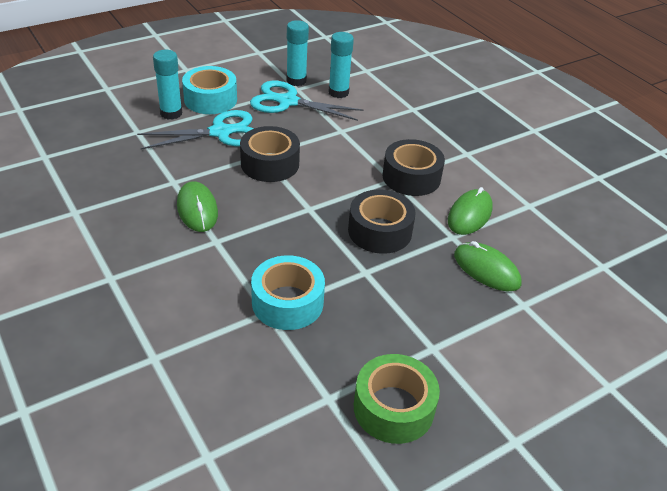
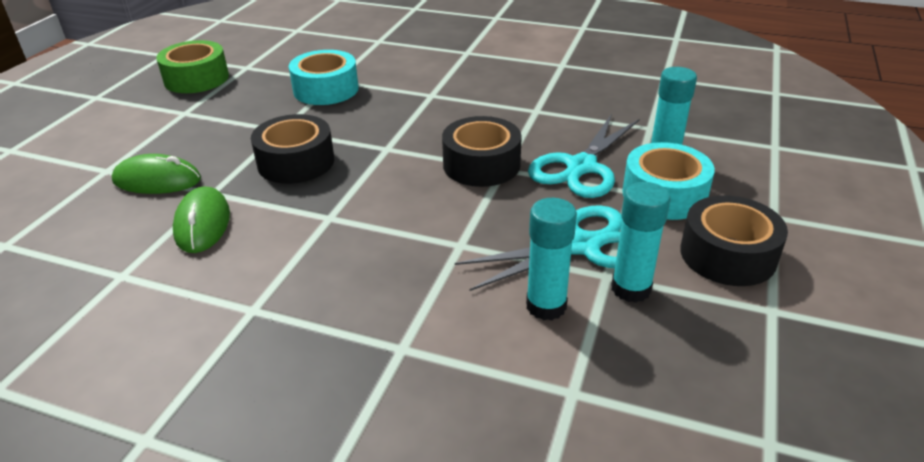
camera: 145 degrees right, 5 degrees down
(197, 209) = (481, 104): green mouse -> none
(411, 177) = (308, 231): black tape -> black tape (727, 255)

